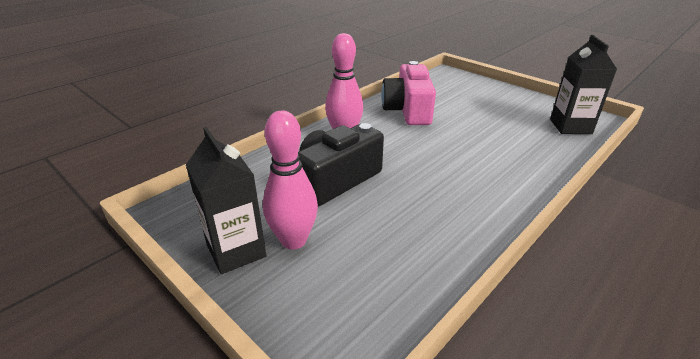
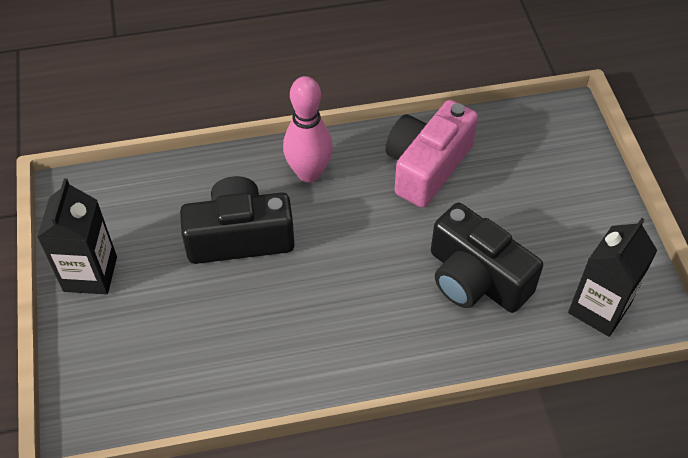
camera: 35 degrees right, 20 degrees up
(293, 240) = (141, 290): pink bowling pin -> none
(498, 140) = (476, 278): none -> black camera

